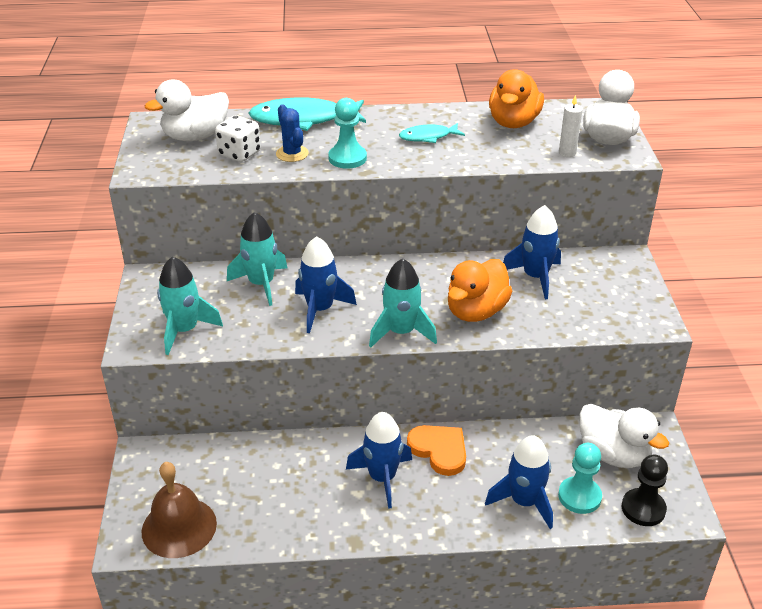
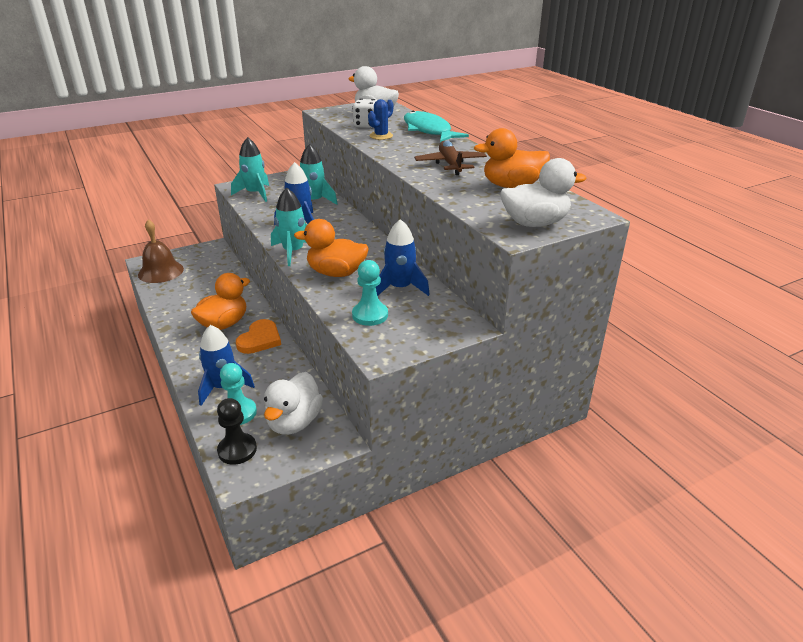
camera: 65 degrees right, 5 degrees down
(347, 158) = (392, 149): turquoise pawn -> turquoise pawn (370, 315)
(382, 478) = (224, 324): blue rocket -> orange duck
(428, 137) = (450, 164): turquoise fish -> brown plane
(567, 153) = (486, 211): white candle -> none

